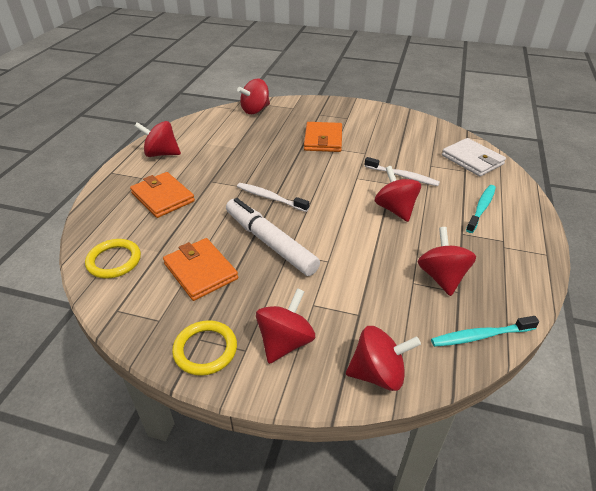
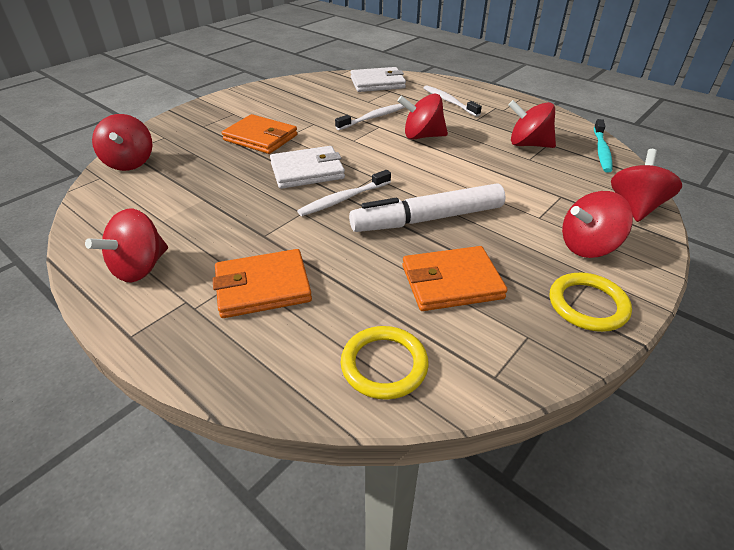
camera: 65 degrees left, 0 degrees up
(285, 342) = (587, 246): red spinning top -> red spinning top turned 75 degrees counterclockwise
(294, 172) = (307, 171): none -> white wallet
(481, 208) = (449, 101): turquoise toothbrush -> white toothbrush

